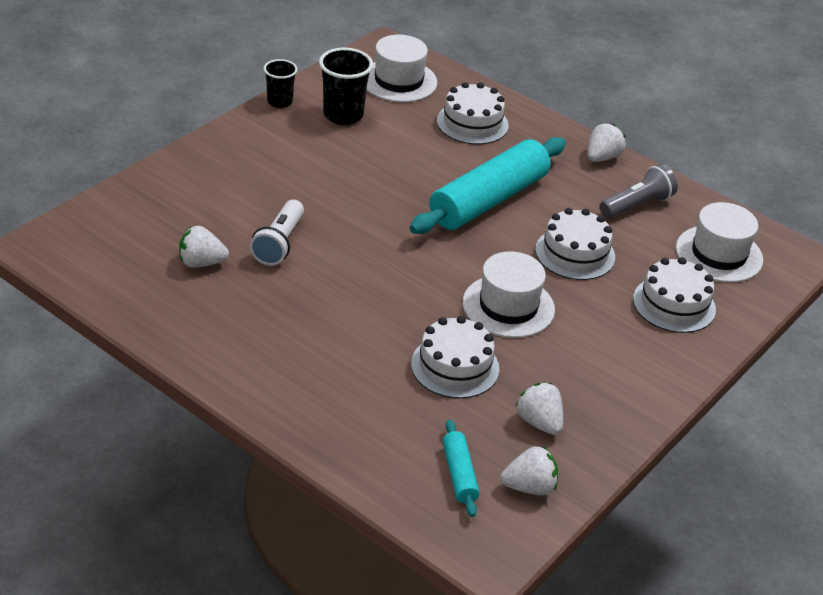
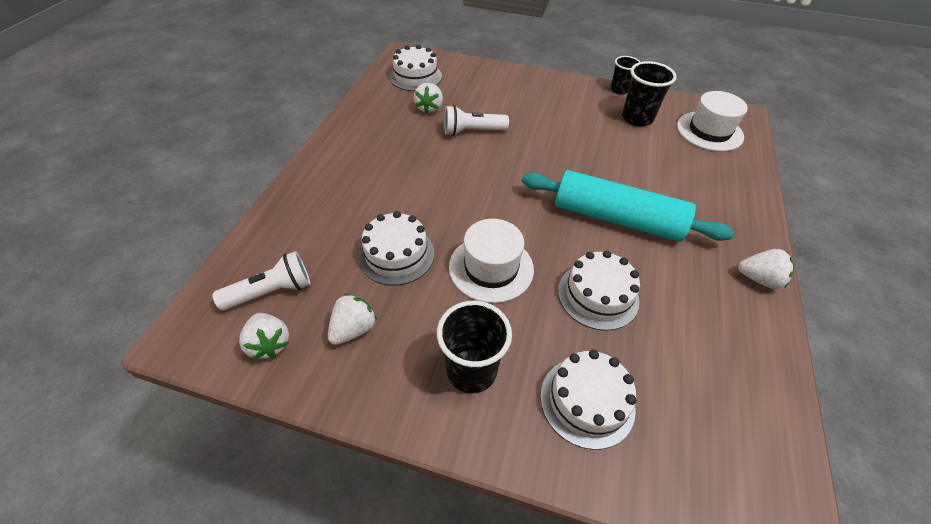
camera: 70 degrees right, 10 degrees up
(201, 263) = (429, 108): white strawberry -> white strawberry turned 150 degrees counterclockwise
(459, 474) = (271, 292): turquoise rolling pin -> white flashlight
(472, 123) = (706, 182): white cake -> white cake (415, 76)
(619, 359) = (471, 371): none -> black cup
(637, 205) = (715, 326): grey flashlight -> none
(719, 254) = (708, 428): white hat -> none

